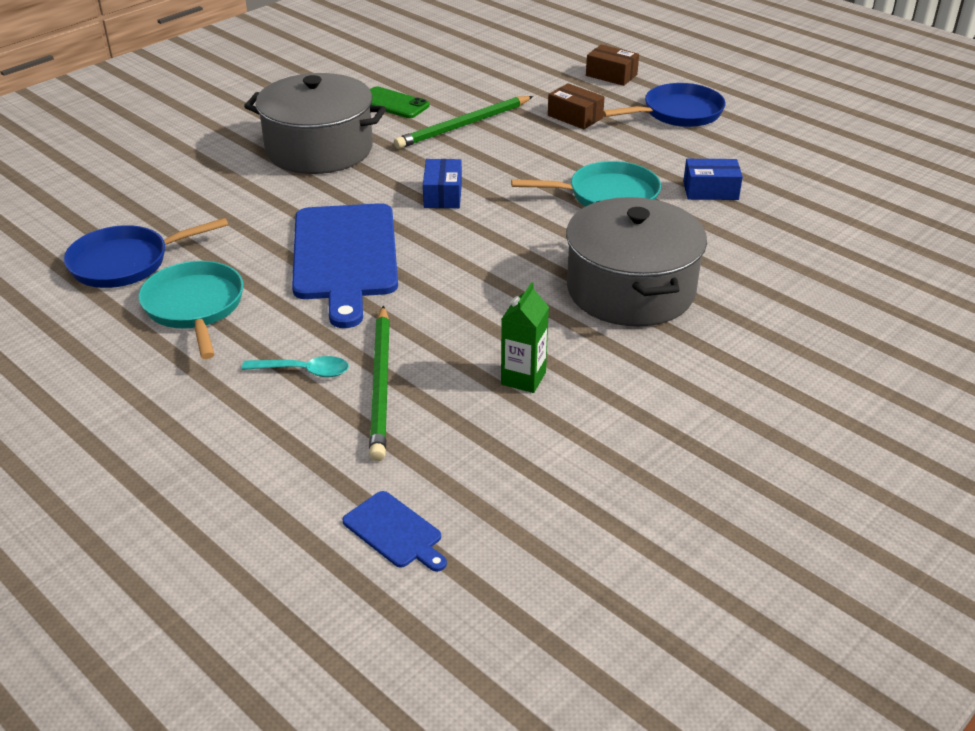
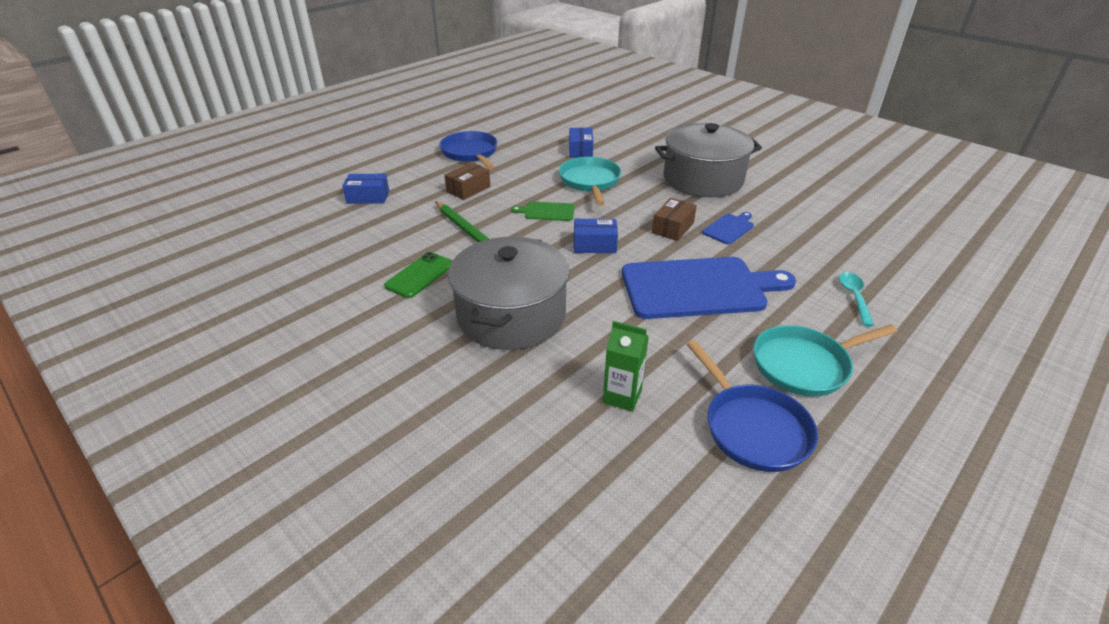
camera: 90 degrees left, 0 degrees up
(381, 385) = (848, 264): green pencil -> none
(395, 532) = (972, 253): blue cutting board -> blue cutting board (729, 228)
(521, 166) = (547, 212): none -> green cutting board
(523, 378) = (810, 214): green carton -> green carton (622, 396)
(549, 65) = (368, 197): none -> blue box
(611, 75) = (398, 173): brown box -> brown box (672, 228)

